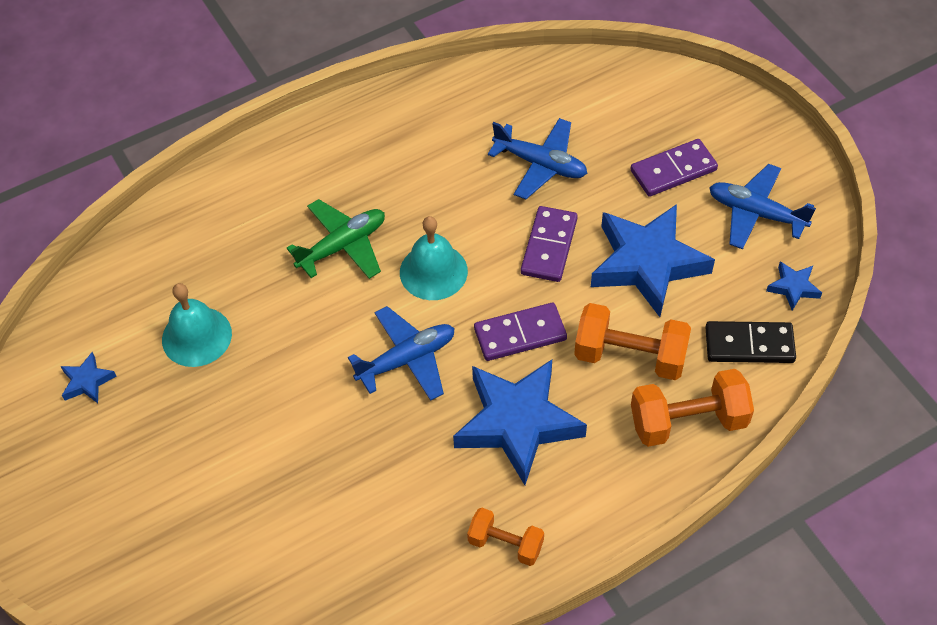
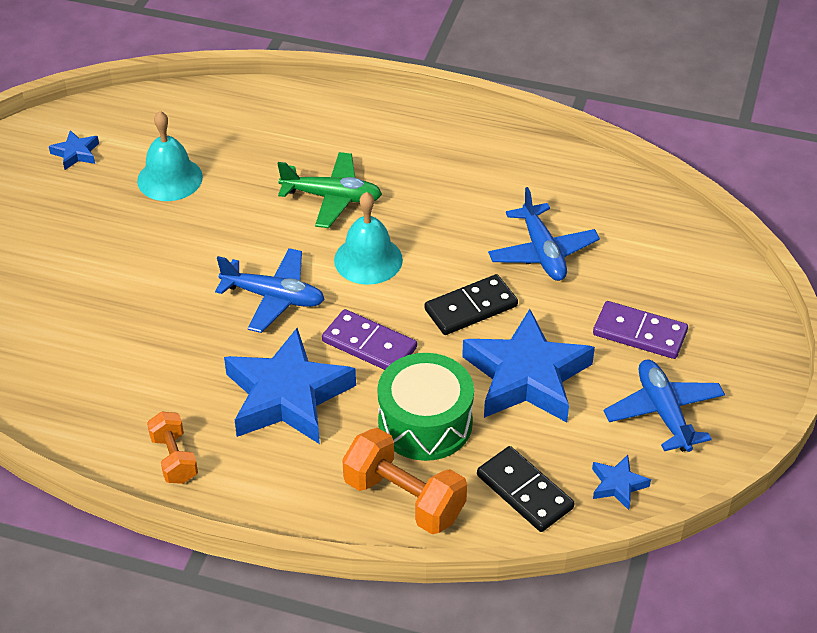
camera: 45 degrees right, 10 degrees down
(549, 246) = (471, 308): purple domino -> black domino
(630, 356) = (425, 423): orange dumbbell -> green drum

